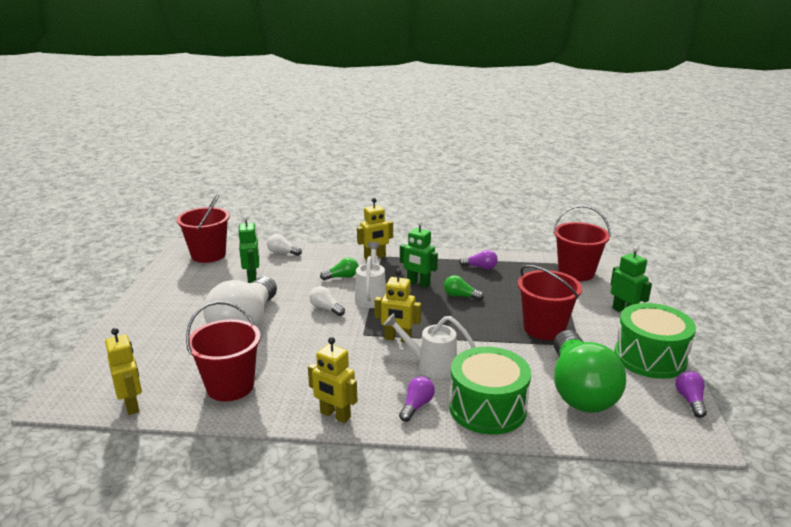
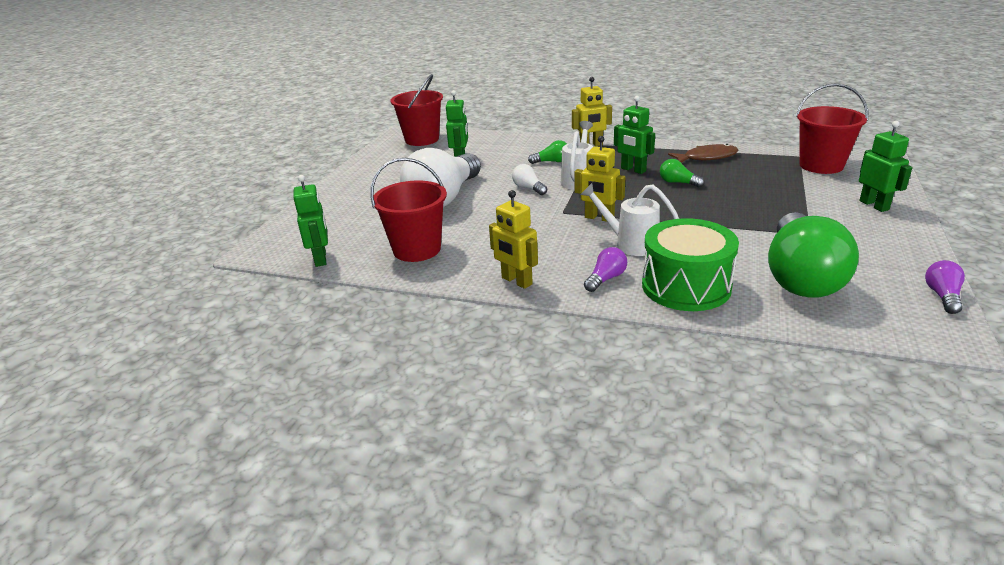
camera: 15 degrees right, 5 degrees up
(132, 405) = (321, 259): yellow robot -> green robot
(282, 252) = (495, 139): white light bulb -> none
(480, 267) = (706, 157): purple light bulb -> brown fish
(544, 328) = (770, 216): red bucket -> none
(650, 357) = (898, 250): green drum -> none

